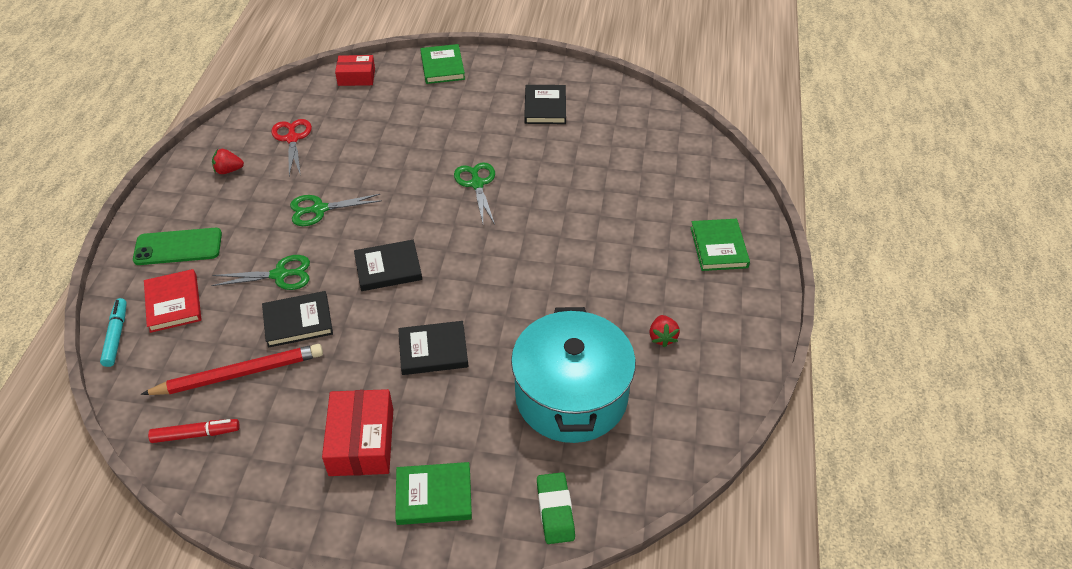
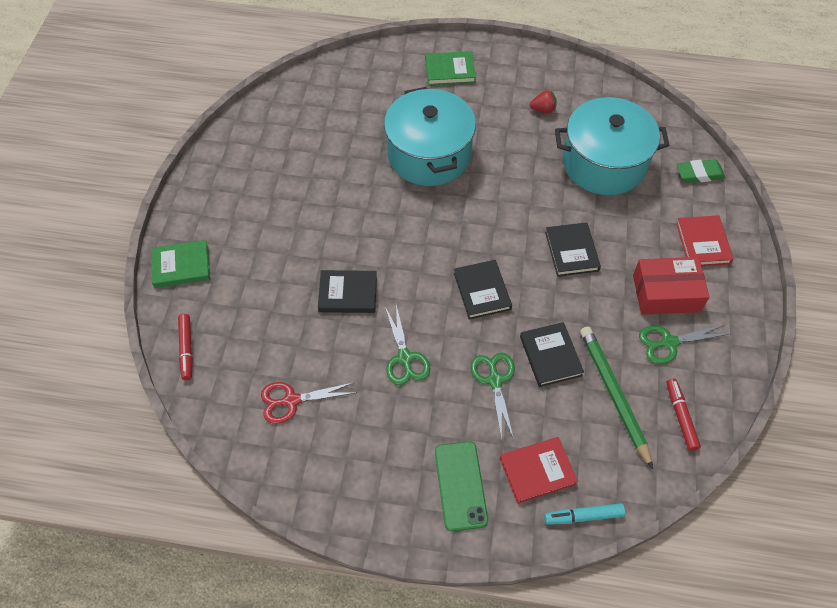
camera: 90 degrees left, 10 degrees up
(228, 170) = (341, 458): red strawberry -> none
(240, 374) = (614, 394): red pencil -> green pencil
(356, 77) = (186, 349): red box -> red marker
(434, 496) = (703, 243): green book -> red book
(477, 184) = (372, 228): green scissors -> green scissors (669, 342)
(545, 107) = (263, 177): black book -> black book (348, 293)
(579, 228) = (429, 155): none -> turquoise pot

